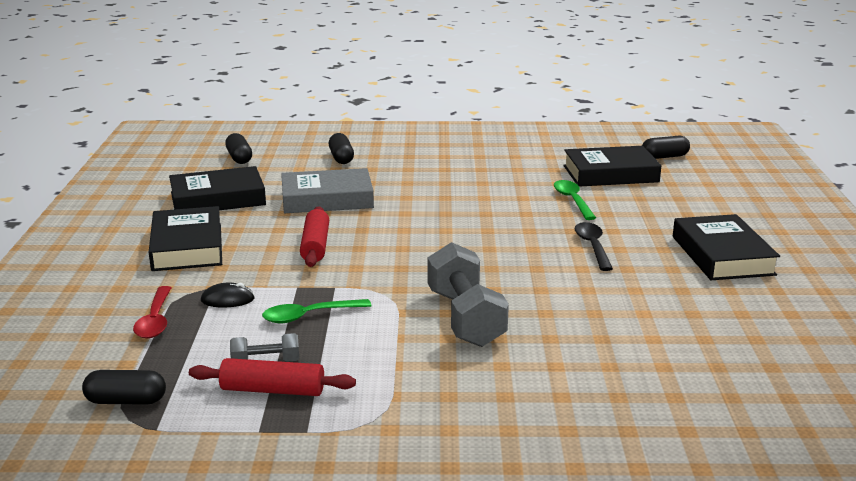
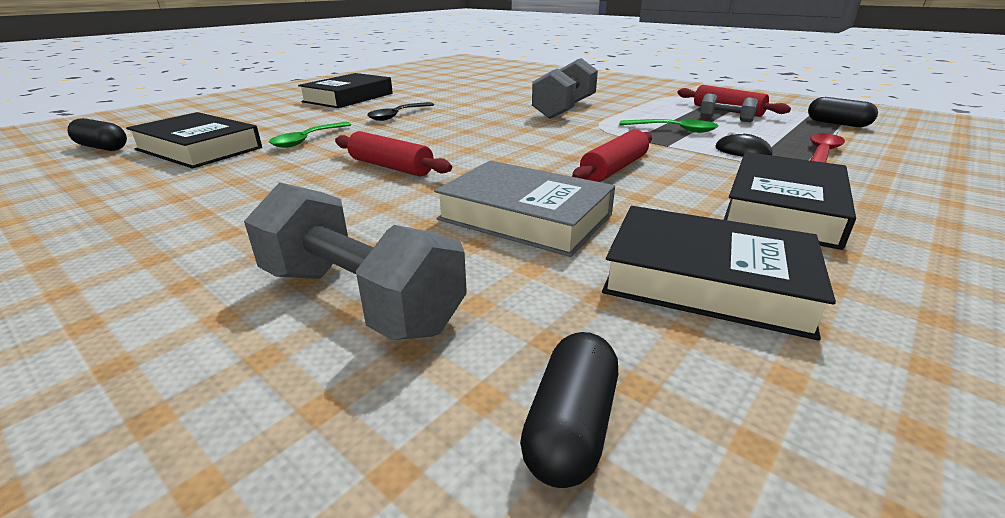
camera: 140 degrees left, 5 degrees up
(341, 158) = (360, 299): black capsule -> grey dumbbell
(460, 201) = (391, 167): none -> red rolling pin

